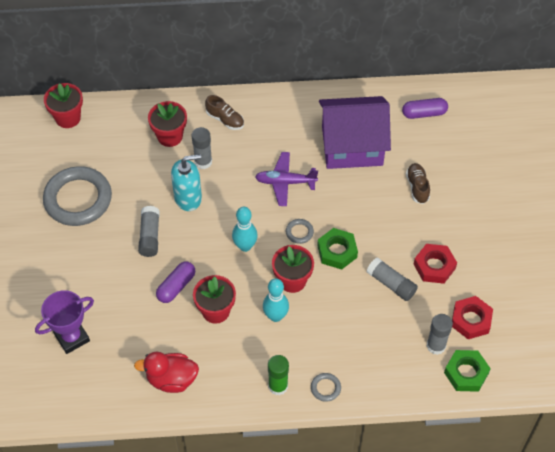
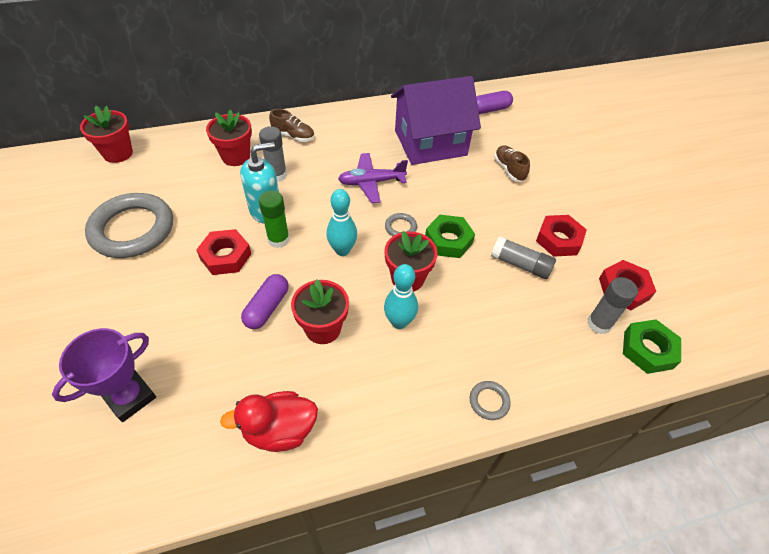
camera: 15 degrees left, 5 degrees down
(150, 236) = (225, 256): grey glue stick -> red nut
(278, 386) = (427, 411): green glue stick -> green glue stick (278, 239)

